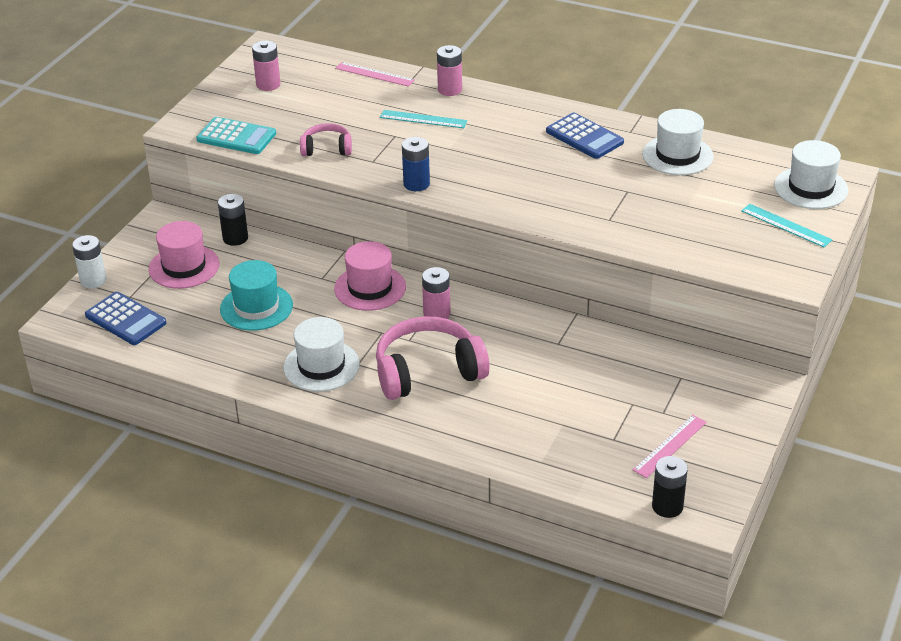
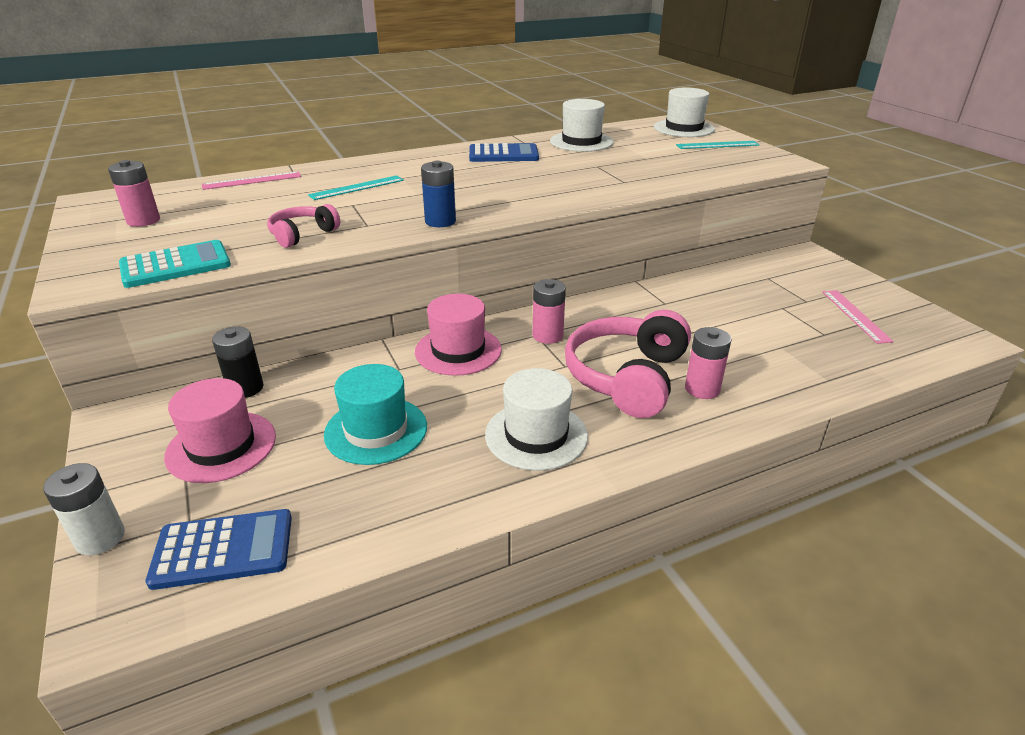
camera: 50 degrees left, 5 degrees down
(450, 90) = (342, 167): pink battery -> pink battery (702, 389)
(667, 506) = (941, 349): black battery -> none

